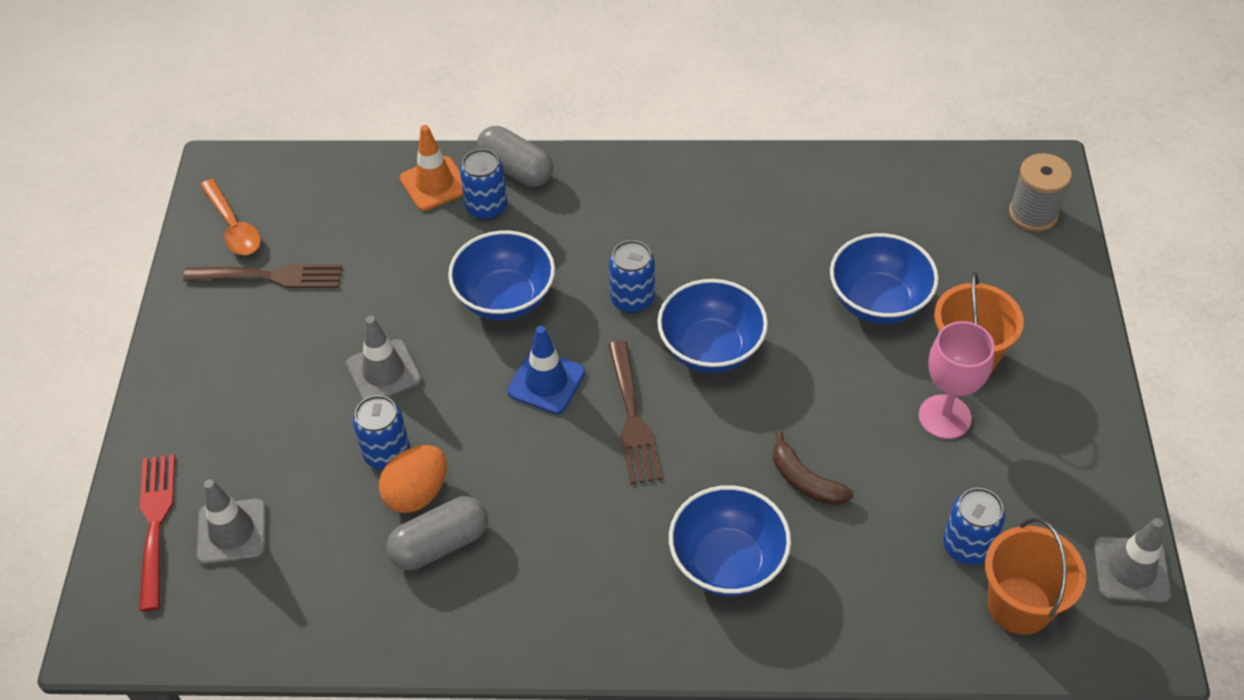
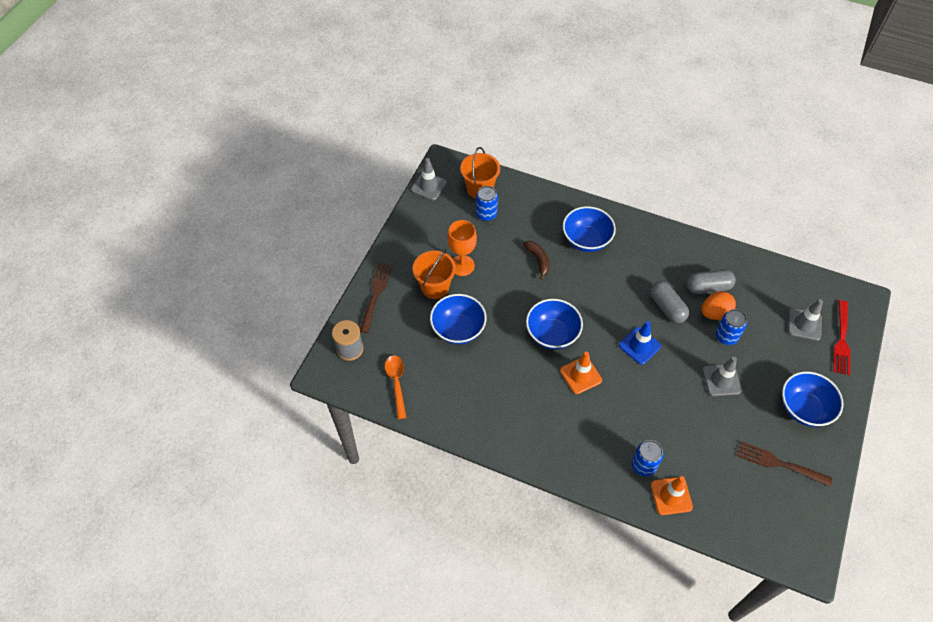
camera: 160 degrees left, 5 degrees up
(233, 226) = (800, 510): orange spoon -> orange spoon (396, 383)
(505, 298) = (648, 400): blue bowl -> blue bowl (804, 408)
(516, 169) = (618, 488): grey capsule -> grey capsule (667, 307)
(632, 299) = (580, 375): blue can -> orange traffic cone
(632, 418) = (603, 313): brown fork -> brown fork (376, 294)
(944, 417) = (462, 265): pink goblet -> orange goblet

